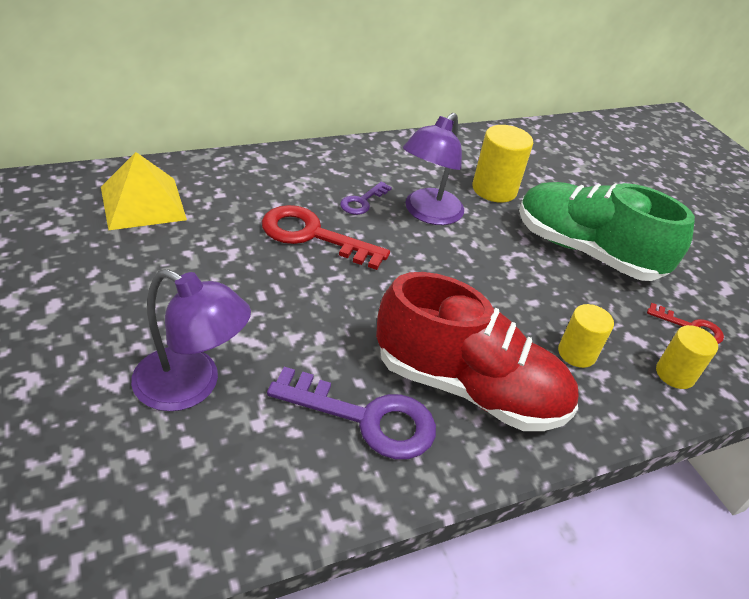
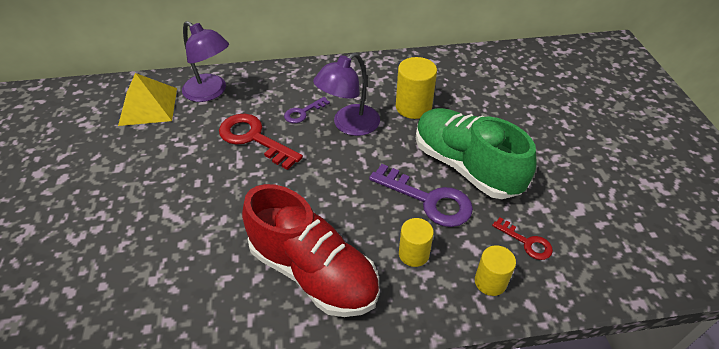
camera: 20 degrees right, 5 degrees up
(191, 386) = (121, 247): purple lamp -> purple lamp (210, 92)
(366, 418) = (227, 286): purple key -> purple key (429, 200)

